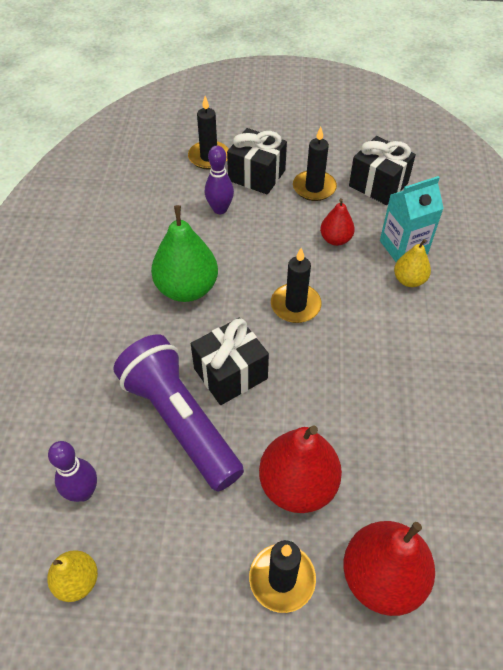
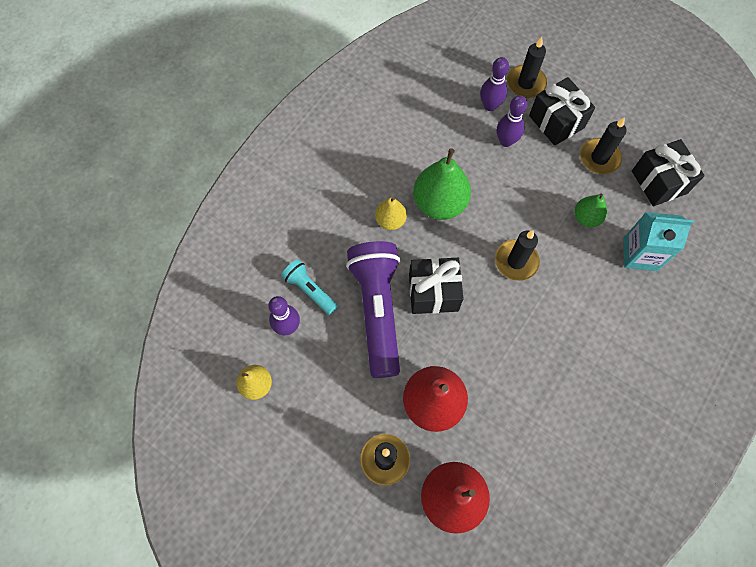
camera: 30 degrees right, 15 degrees up
(90, 438) = (310, 290): none -> turquoise flashlight
(186, 187) = (490, 106): none -> purple bowling pin
(335, 239) = (586, 218): red pear -> green pear
(409, 280) = (624, 287): yellow pear -> yellow pear (390, 220)

